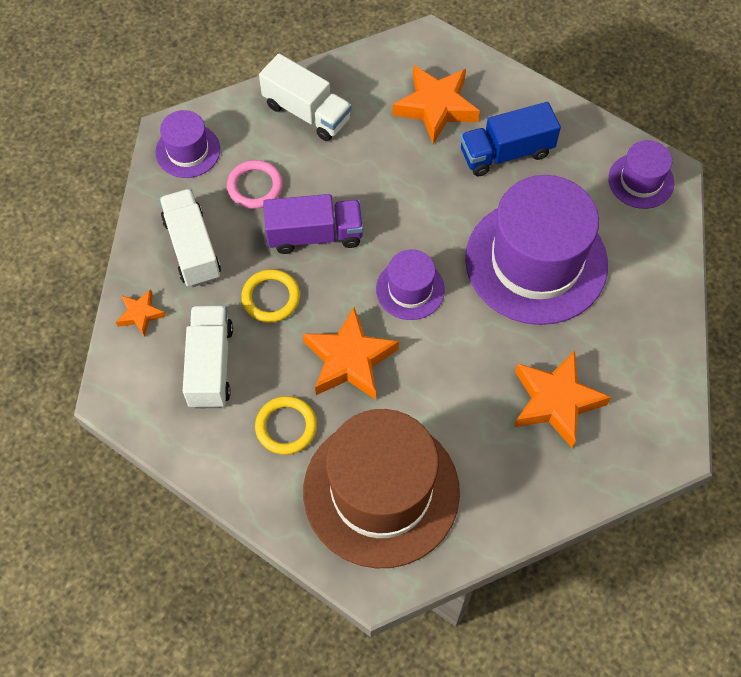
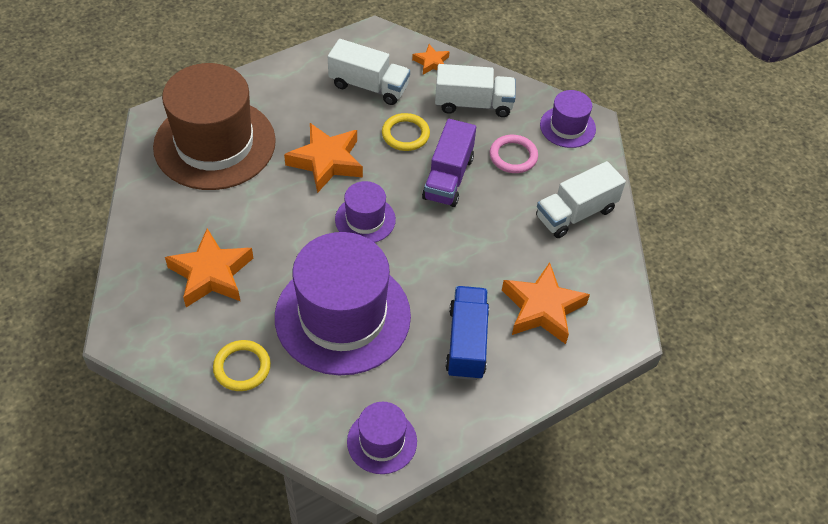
camera: 110 degrees right, 10 degrees down
(286, 427) = (296, 110): yellow ring -> yellow ring (242, 367)

